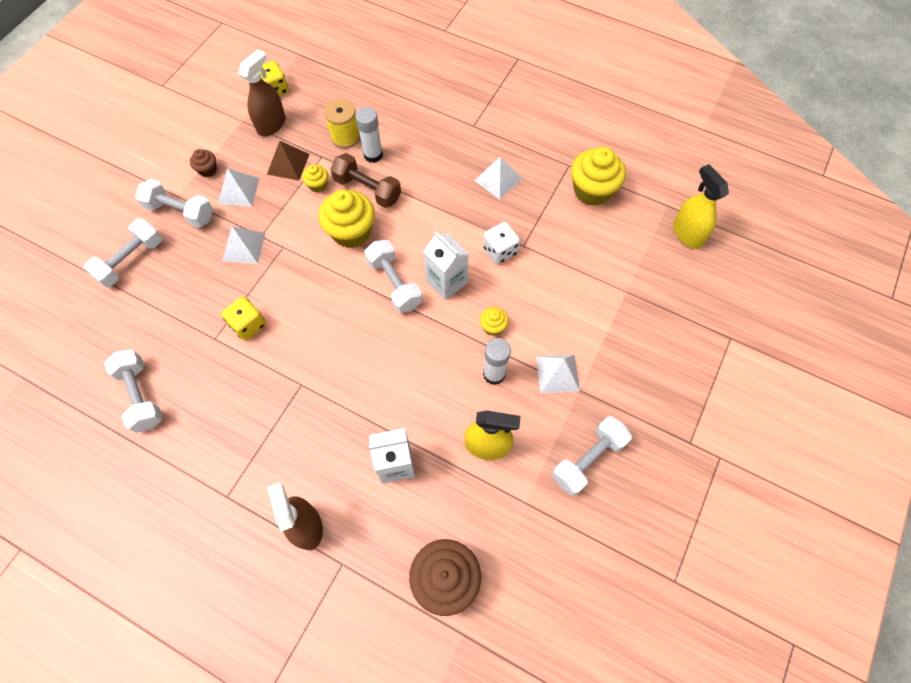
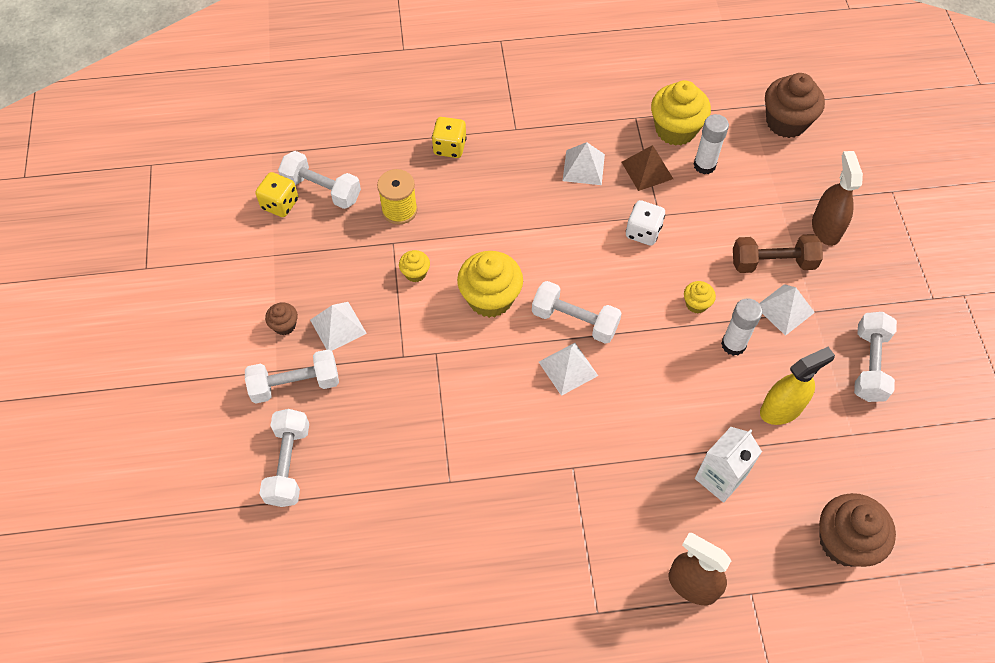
camera: 35 degrees left, 5 degrees down
(141, 396) = (427, 583): white dumbbell -> white dumbbell (322, 189)
(243, 247) = (396, 377): white pyramid -> white pyramid (568, 368)
(248, 325) = (471, 447): yellow dice -> yellow dice (449, 147)
(271, 124) = (310, 241): brown spray bottle -> brown spray bottle (825, 228)
(288, 164) = (365, 270): brown pyramid -> brown pyramid (647, 170)
(367, 189) = (469, 248): brown dumbbell -> brown dumbbell (773, 263)
(373, 155) = (444, 212): white glue stick -> white glue stick (704, 165)
(446, 282) = (621, 289): white carton -> none
(687, 234) = (786, 122): yellow spray bottle -> brown cupcake

